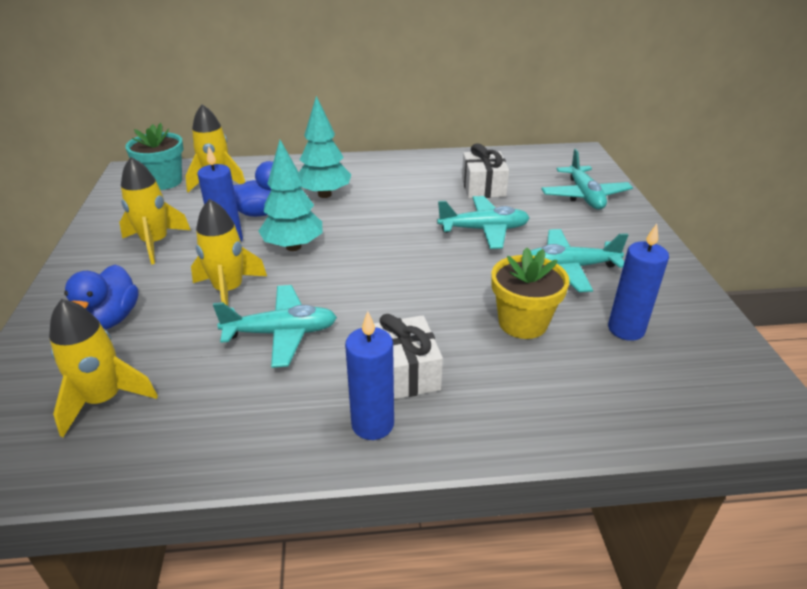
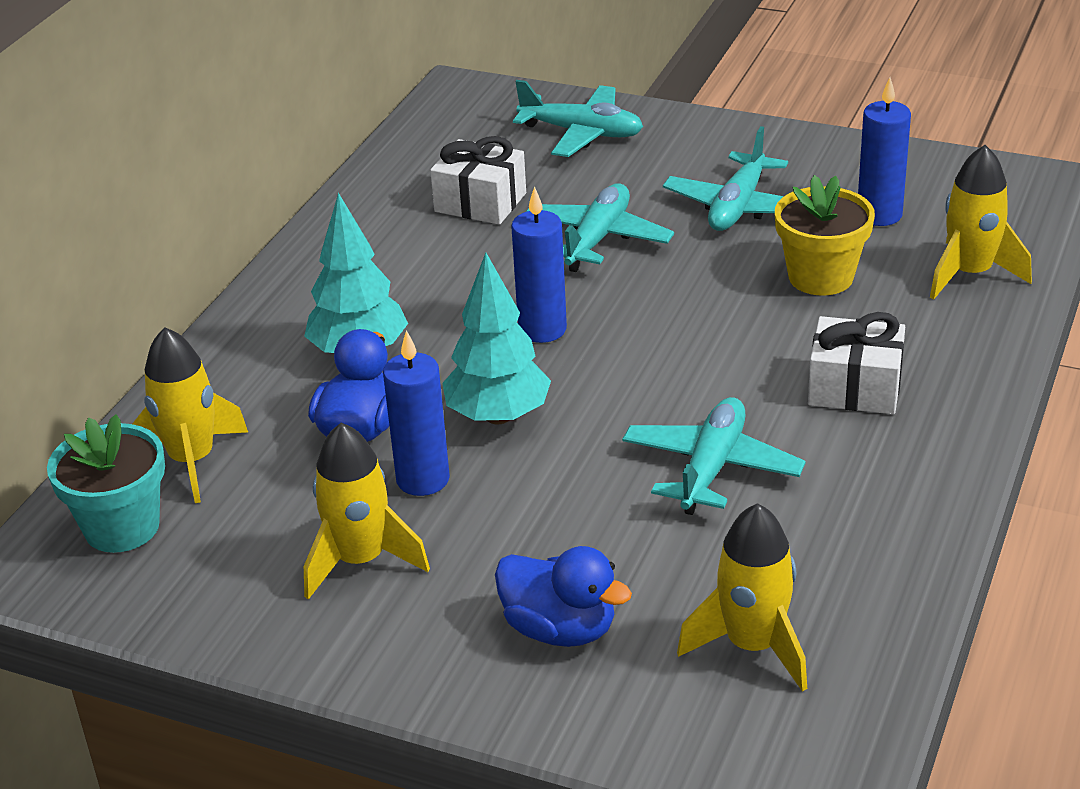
camera: 60 degrees left, 0 degrees up
(229, 291) = (572, 499): yellow rocket -> yellow rocket (970, 274)
(372, 424) = (926, 432): blue candle -> blue candle (542, 329)

